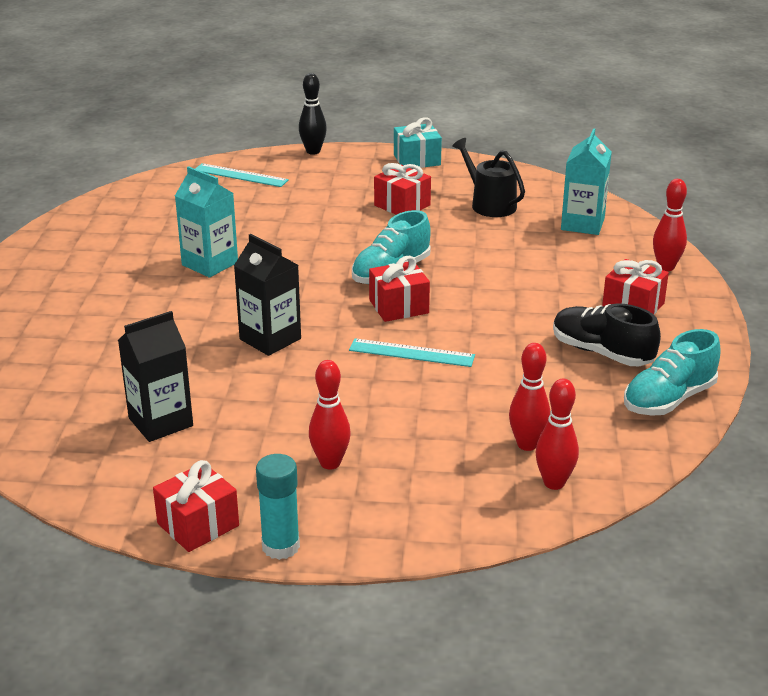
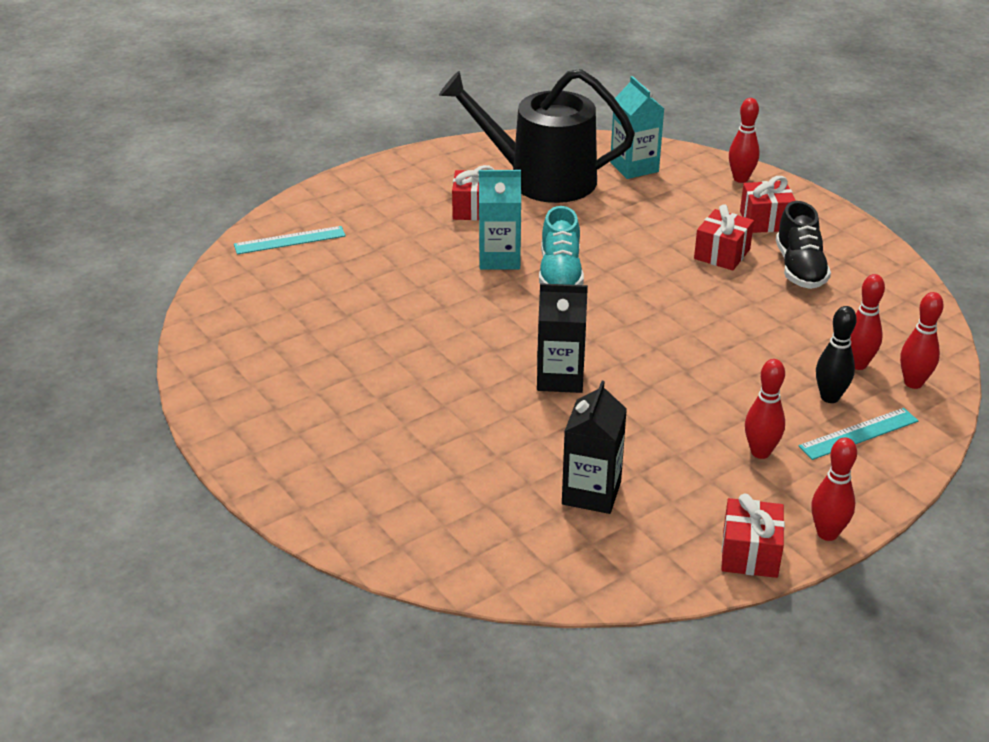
camera: 40 degrees left, 5 degrees up
(210, 264) = (402, 337): turquoise carton -> turquoise carton (499, 258)
(280, 546) = (827, 533): turquoise glue stick -> red bowling pin
(313, 151) = (318, 189): black bowling pin -> black bowling pin (830, 397)
(399, 307) = (611, 301): red gift -> red gift (722, 254)
(411, 353) = (679, 334): turquoise ruler -> turquoise ruler (858, 433)
(417, 160) = (421, 161): turquoise gift -> none
(489, 204) = (541, 179): black watering can -> black watering can, size x1.90
(602, 353) = (799, 268): black shoe -> black shoe turned 90 degrees counterclockwise
(669, 399) = (888, 283): turquoise shoe -> none

